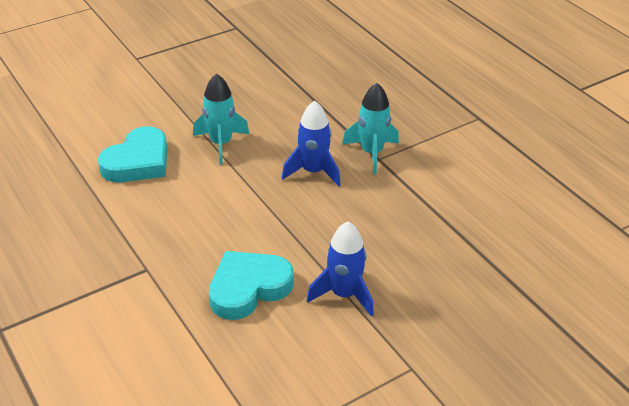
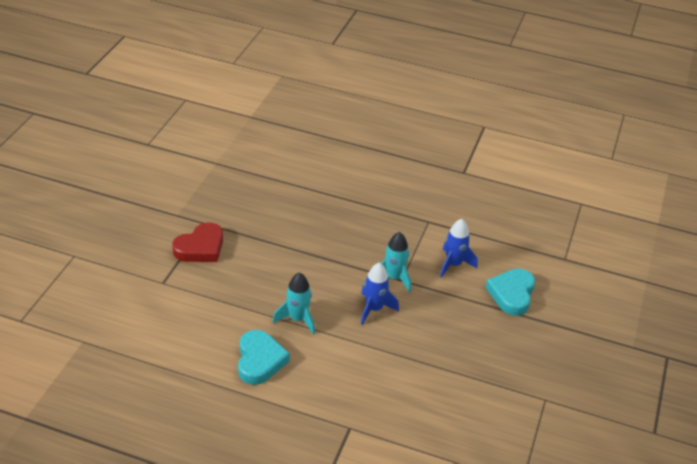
camera: 40 degrees left, 0 degrees up
(206, 45) = (200, 248): none -> red heart
(248, 288) = (419, 405): turquoise heart -> turquoise heart (512, 294)
(344, 294) = (472, 378): blue rocket -> blue rocket (453, 264)

